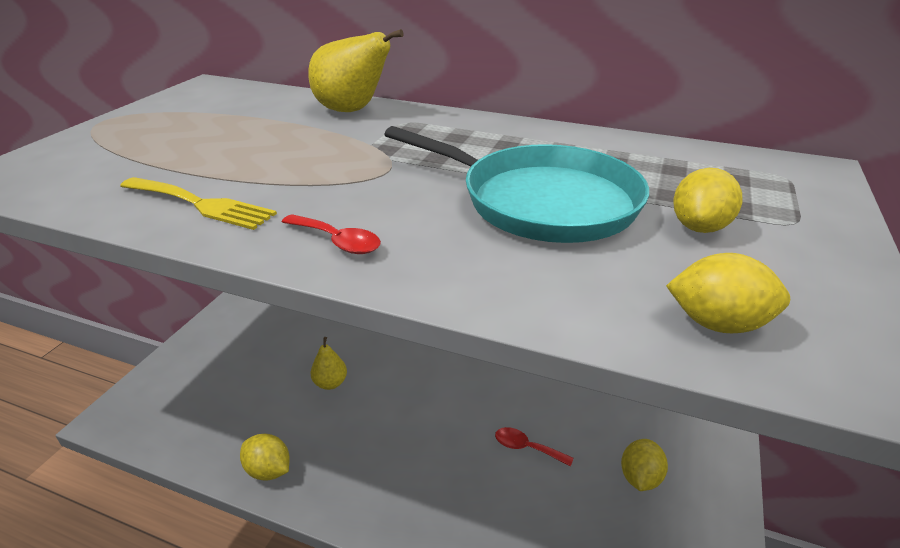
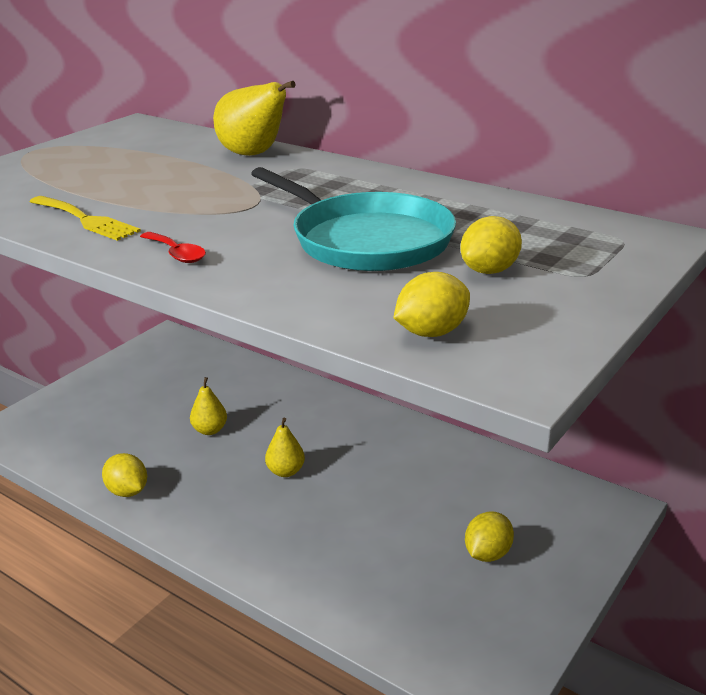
camera: 15 degrees right, 5 degrees down
(420, 418) = (285, 471): none -> yellow pear
(526, 448) = (382, 511): red spoon -> none
(717, 323) = (431, 332): yellow lemon -> yellow lemon turned 60 degrees counterclockwise

